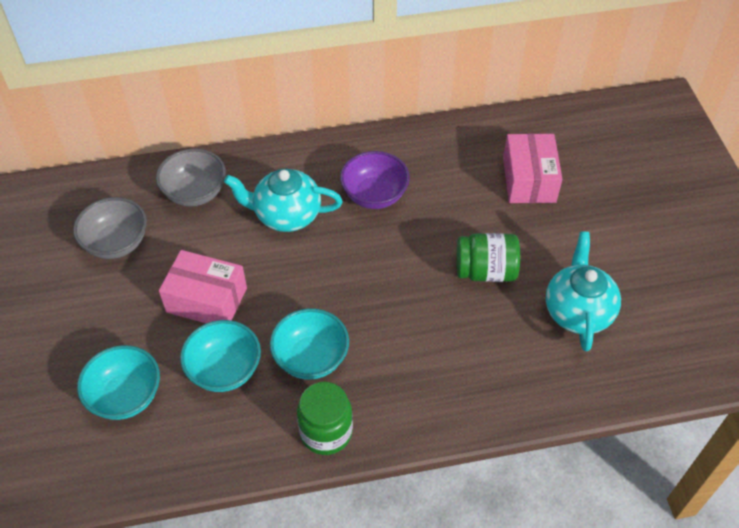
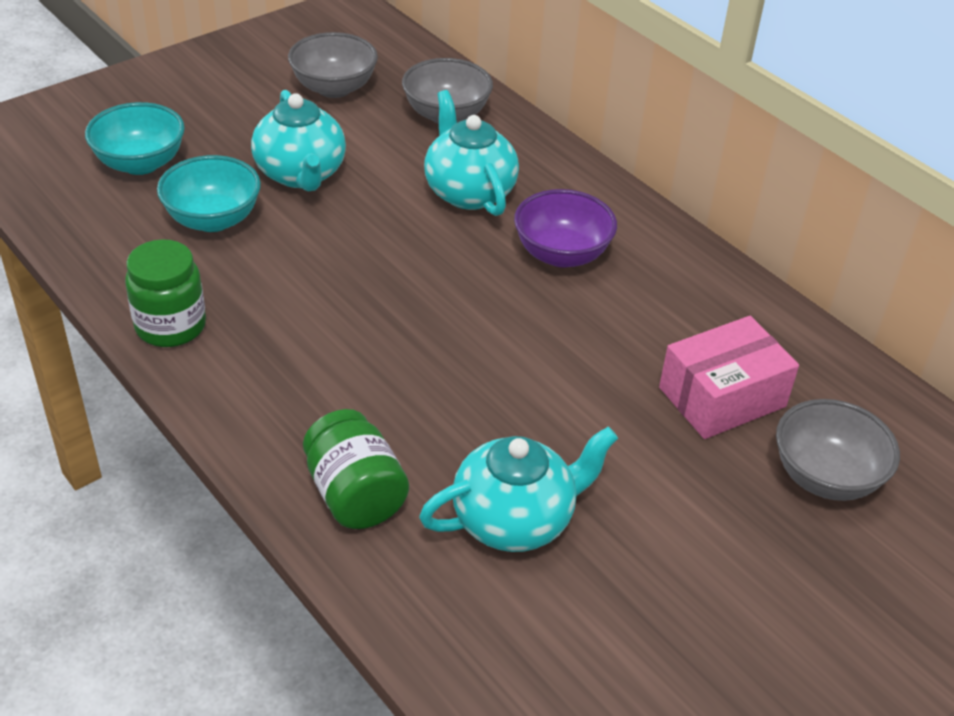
camera: 60 degrees right, 10 degrees down
(207, 300) = (301, 174): pink box -> turquoise teapot
(311, 358) = (269, 280): turquoise bowl -> none
(485, 271) = (515, 398): green jar -> green jar (355, 495)
(602, 167) = (825, 477): none -> grey bowl

